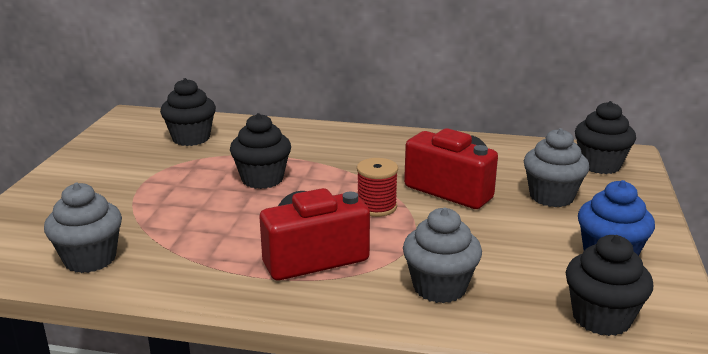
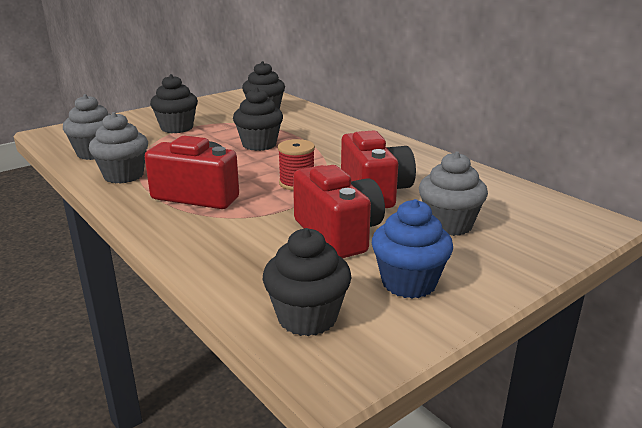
camera: 40 degrees right, 0 degrees up
(439, 287) = (236, 244): grey cupcake -> grey cupcake (123, 175)
(496, 240) = (338, 234): none -> red camera
(600, 165) = (549, 220): black cupcake -> black cupcake (177, 128)

